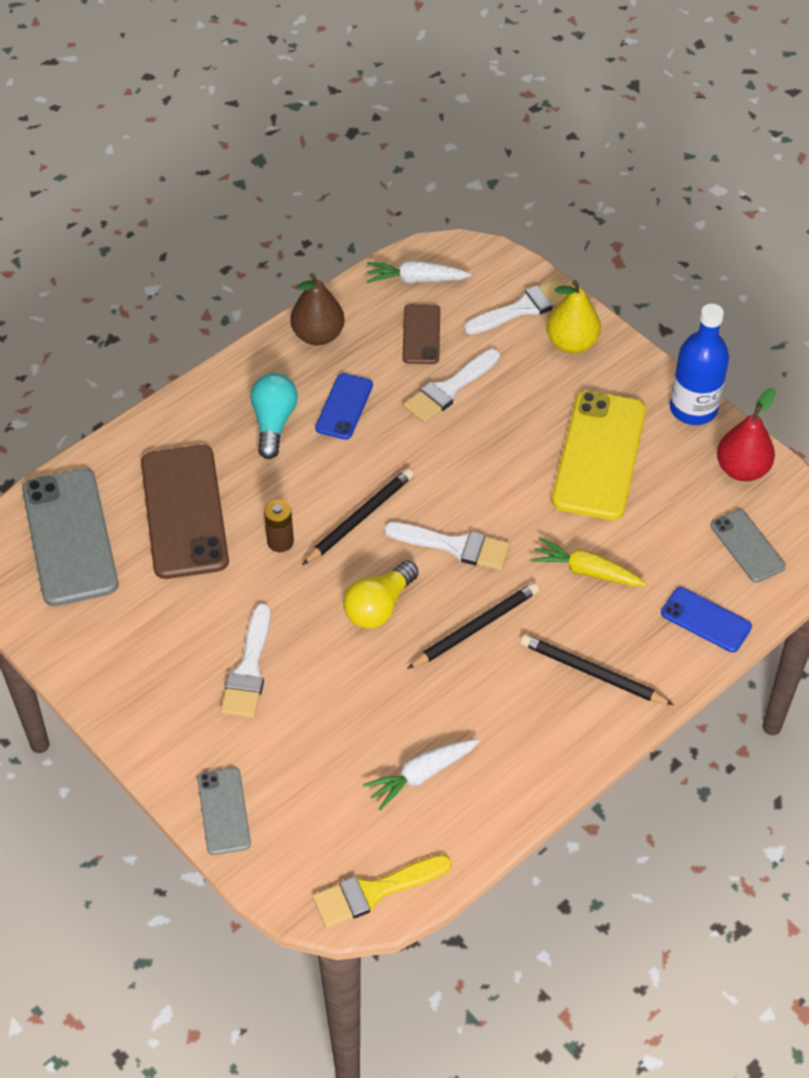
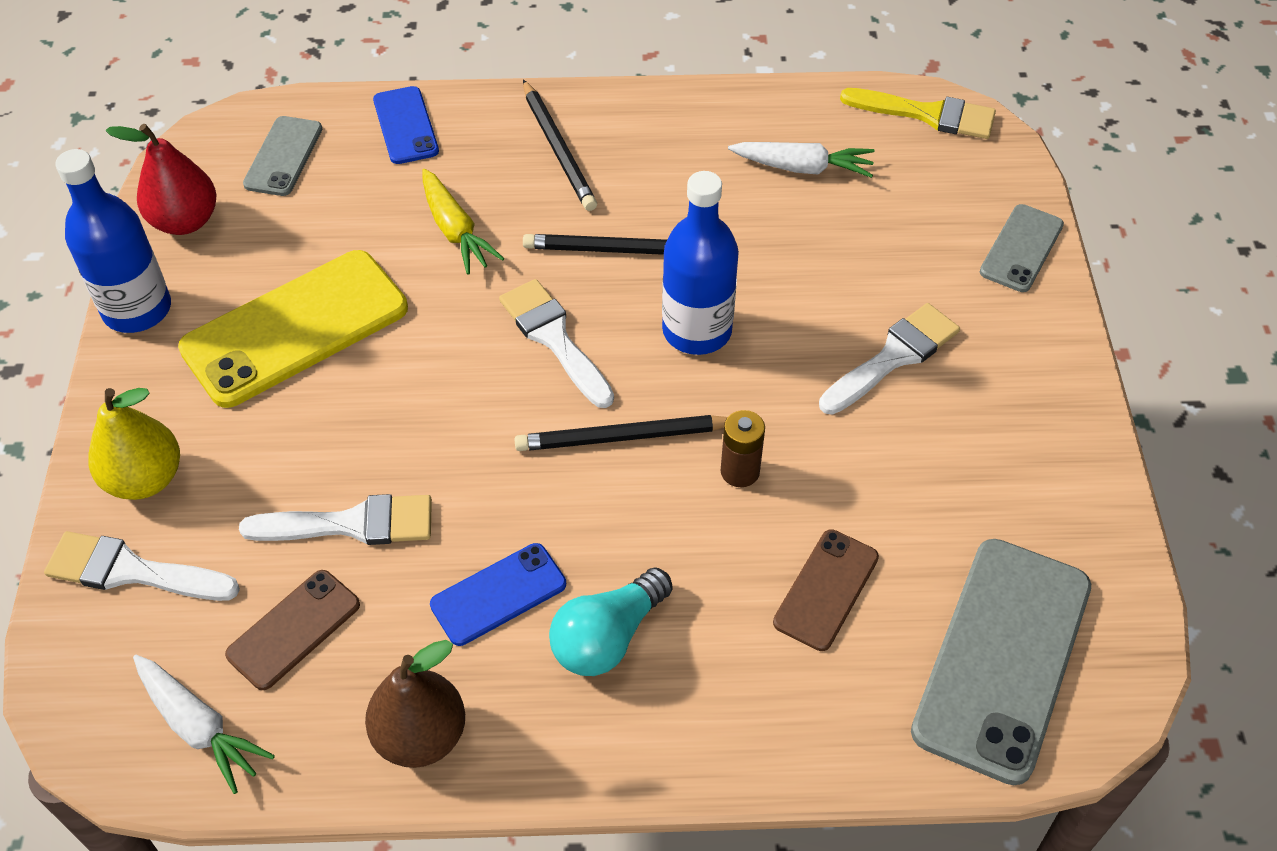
camera: 140 degrees left, 0 degrees up
(184, 512) = (826, 590): brown phone -> brown phone, size x0.53
(379, 606) = (697, 331): yellow light bulb -> blue bottle

